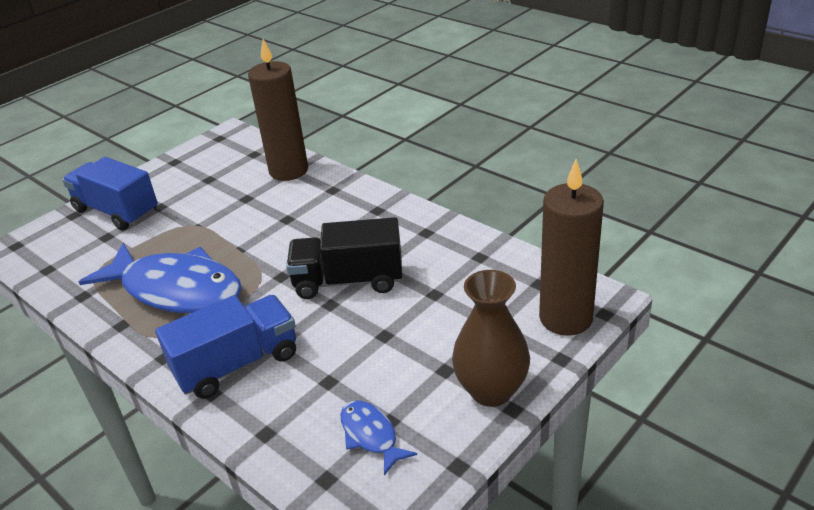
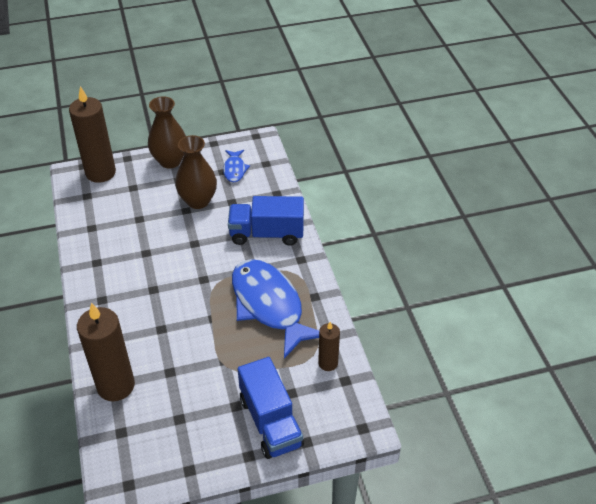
camera: 150 degrees left, 10 degrees up
(74, 273) = (328, 363): none -> brown candle
(348, 281) = (171, 253): black truck -> none
(380, 355) = (198, 201): none -> brown vase

